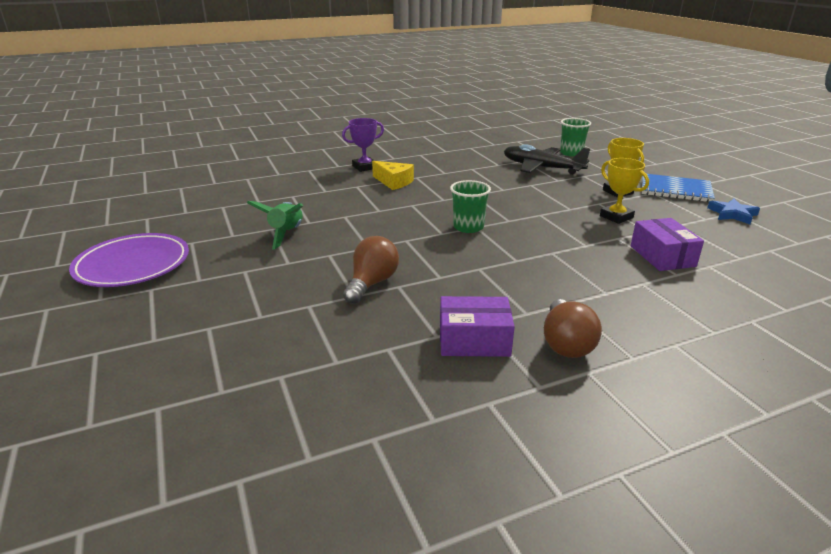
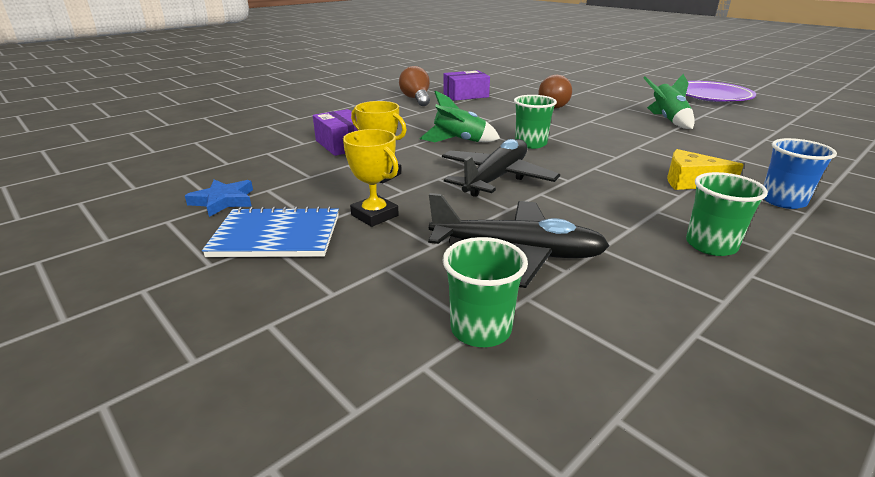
camera: 160 degrees right, 0 degrees up
(364, 167) = (783, 201): purple trophy -> blue cup
(444, 159) = (711, 245): none -> green cup
(525, 202) = (496, 178): none -> black plane
(536, 241) = (458, 141): none -> green rocket

